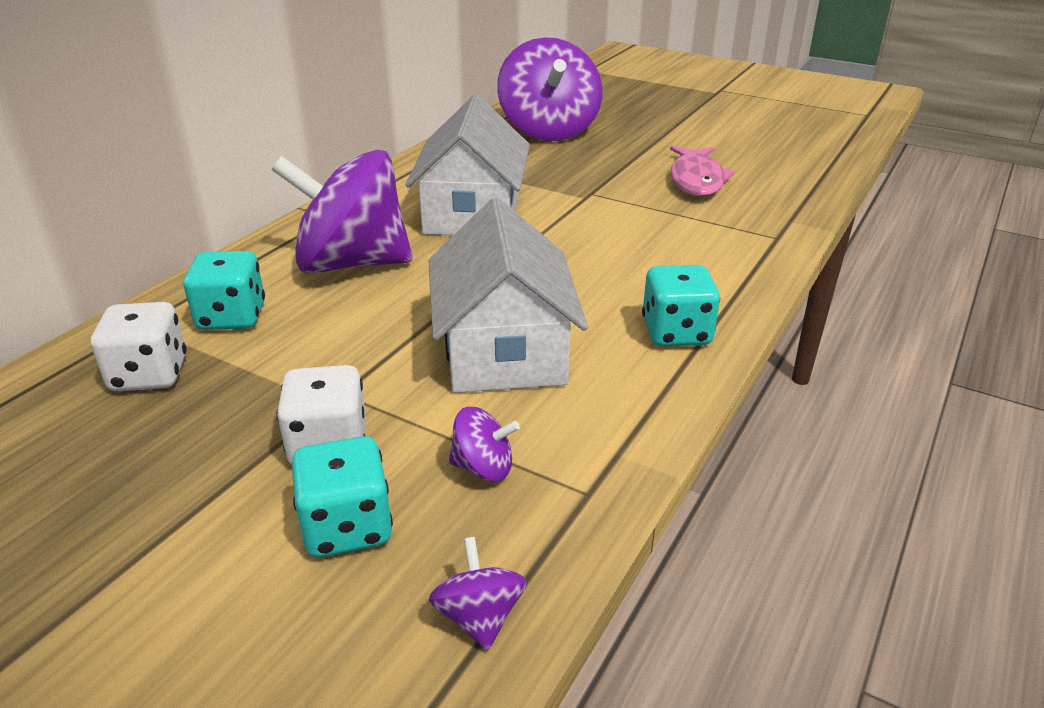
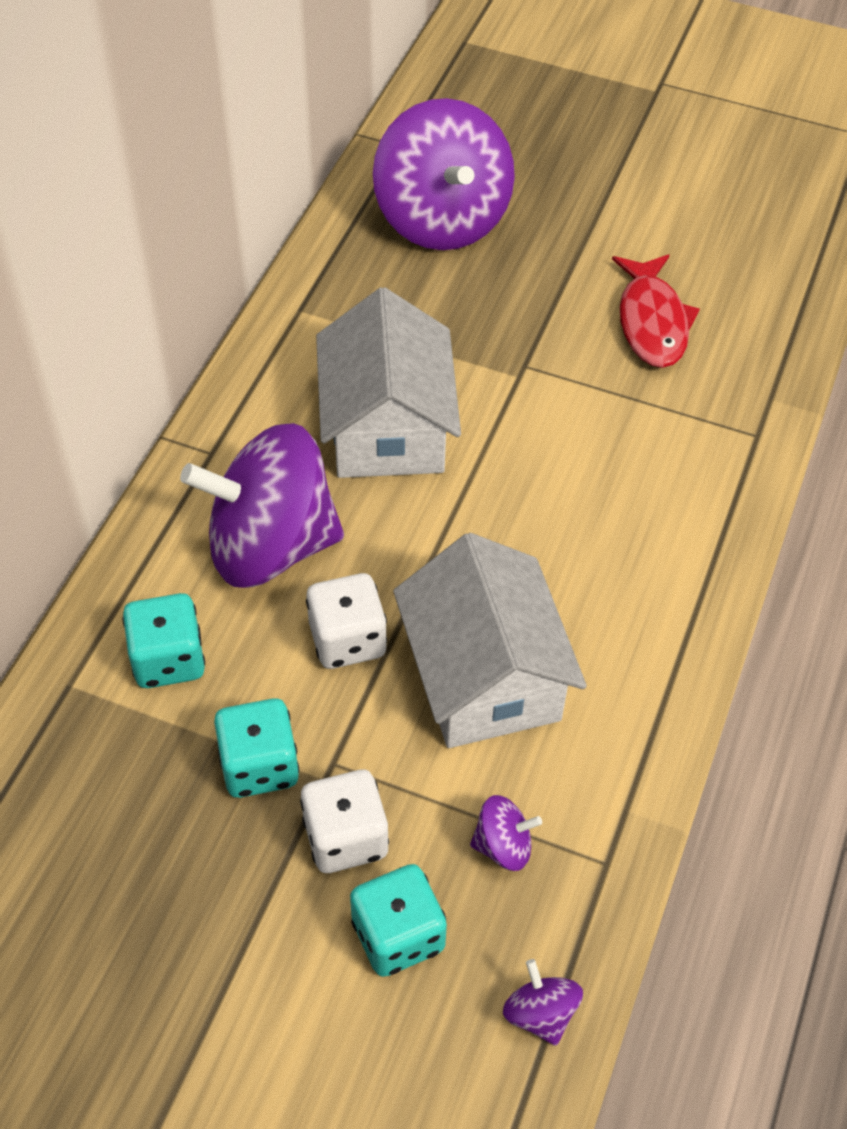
camera: 10 degrees left, 20 degrees up
(149, 375) = (119, 763): white dice -> white dice (347, 640)
(676, 333) = (660, 624): turquoise dice -> turquoise dice (259, 765)
(696, 180) = (652, 322): pink fish -> red fish

